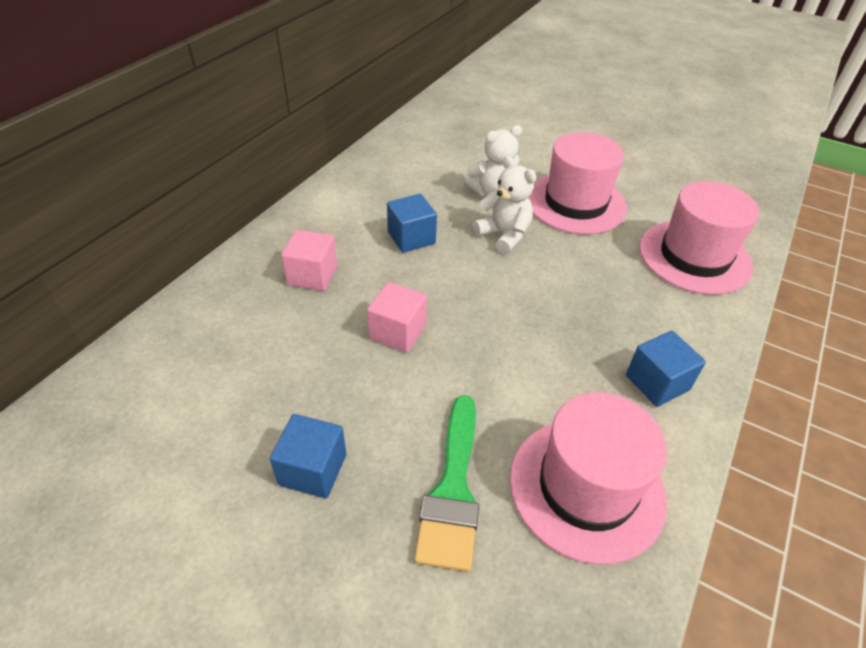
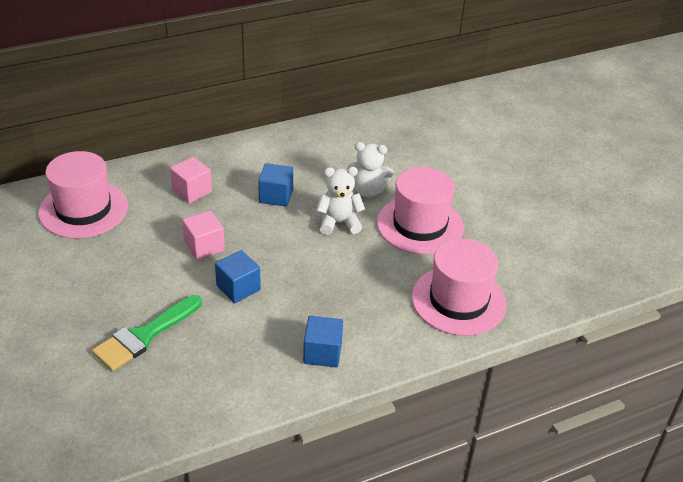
camera: 35 degrees right, 5 degrees down
(313, 469) = (90, 289): blue cube -> blue cube (238, 288)
(504, 235) = (339, 222): white teddy bear -> white teddy bear turned 90 degrees counterclockwise
(586, 487) = (212, 375): pink hat -> pink hat (83, 209)

